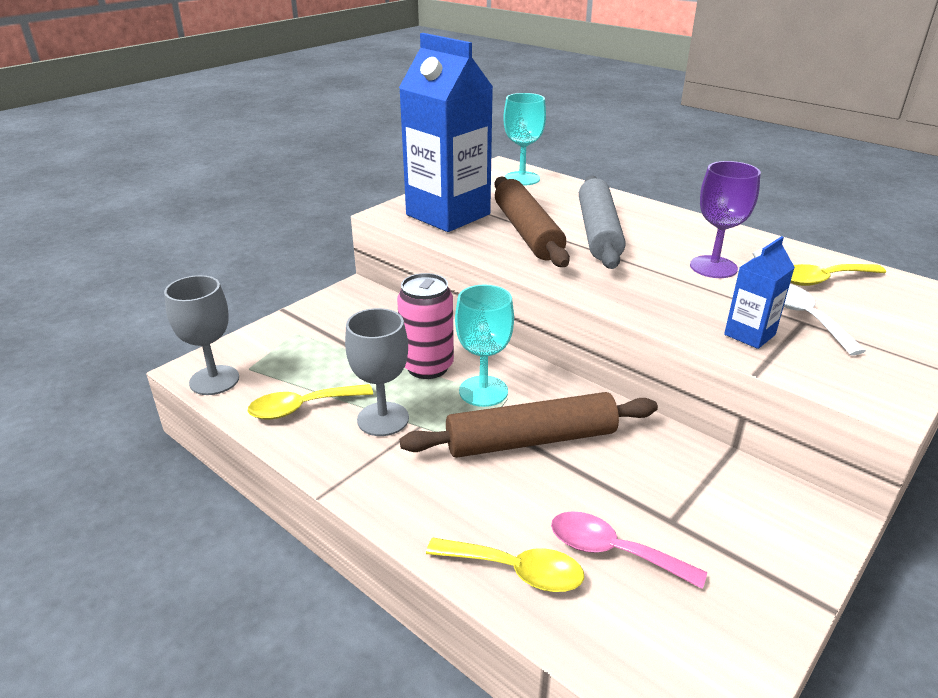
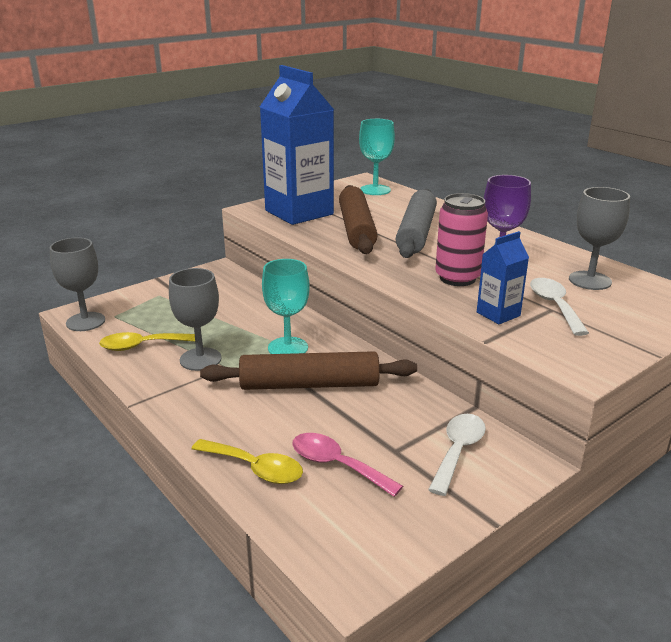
camera: 10 degrees right, 5 degrees down
(427, 367) = (251, 327): pink can -> pink can (457, 278)
(744, 512) = (458, 451): none -> white spoon
(823, 280) = (590, 280): yellow spoon -> grey goblet

